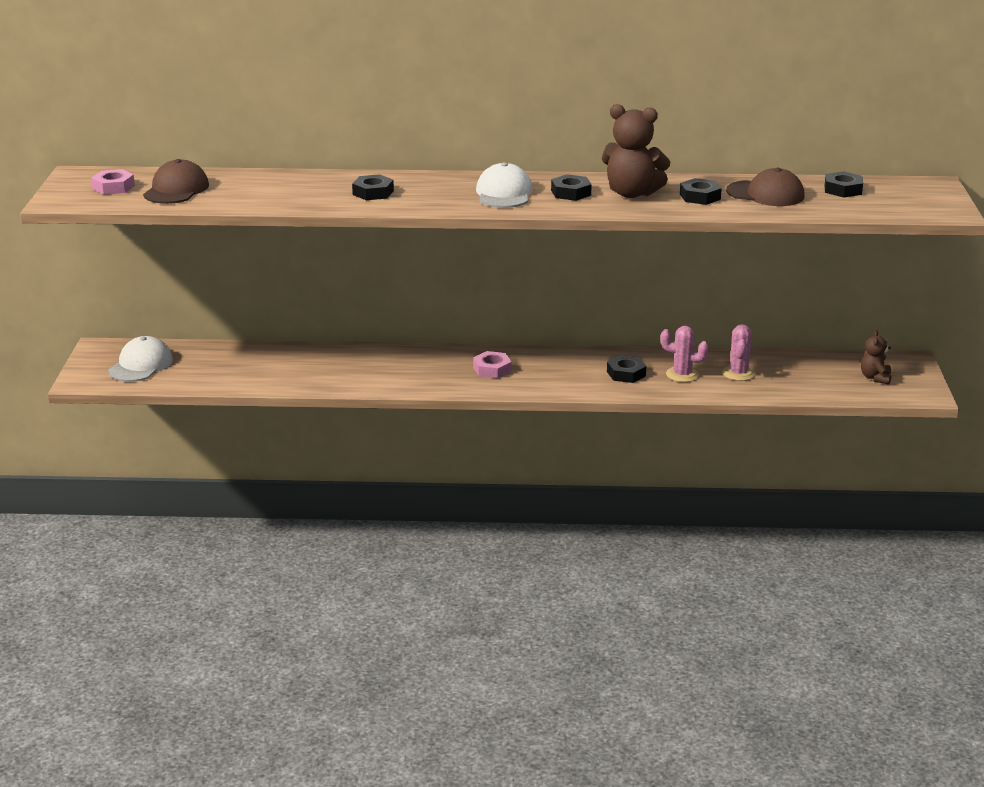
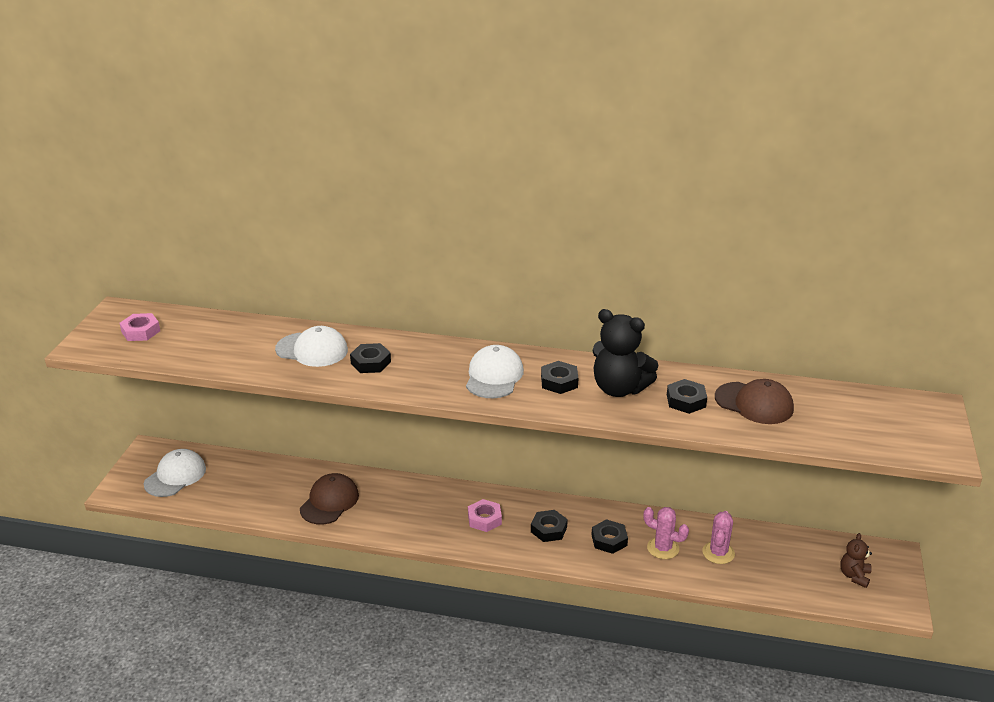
camera: 10 degrees right, 5 degrees up
(176, 190) = (194, 340): brown cap -> brown cap (329, 502)
(306, 188) = (312, 350): none -> white cap
(632, 193) = (619, 389): brown teddy bear -> black teddy bear
(843, 190) = (836, 404): black nut -> black nut (548, 529)

